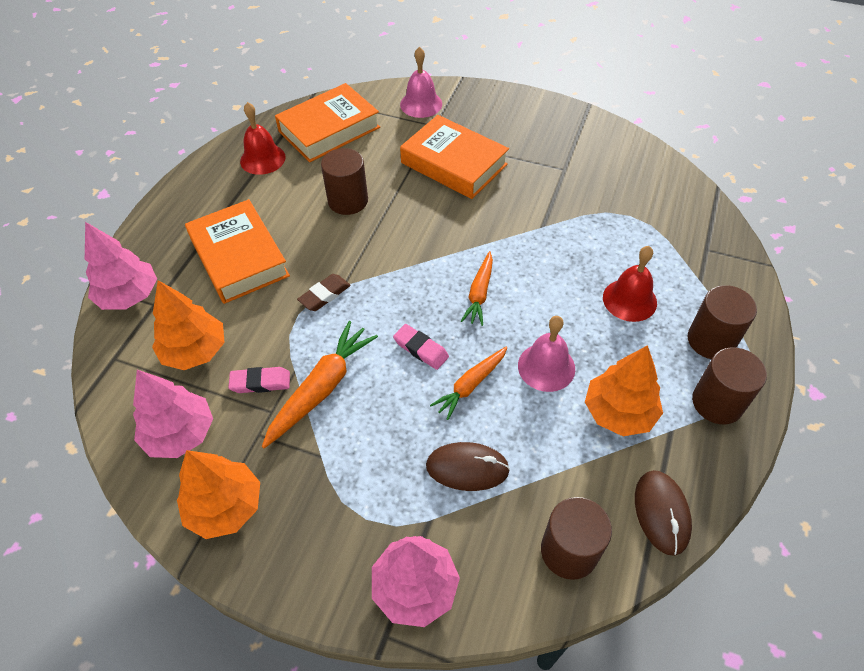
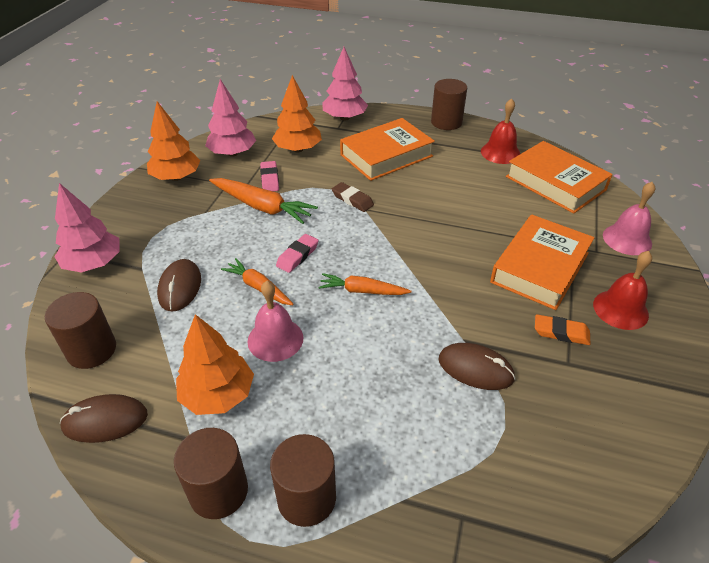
camera: 85 degrees right, 10 degrees down
(348, 201) = (463, 202): brown cylinder -> brown cylinder (446, 122)
(532, 166) = (561, 333): none -> orange eraser
(574, 223) = (475, 369): none -> brown mouse
(629, 300) = (364, 416): red bell -> red bell (620, 309)

